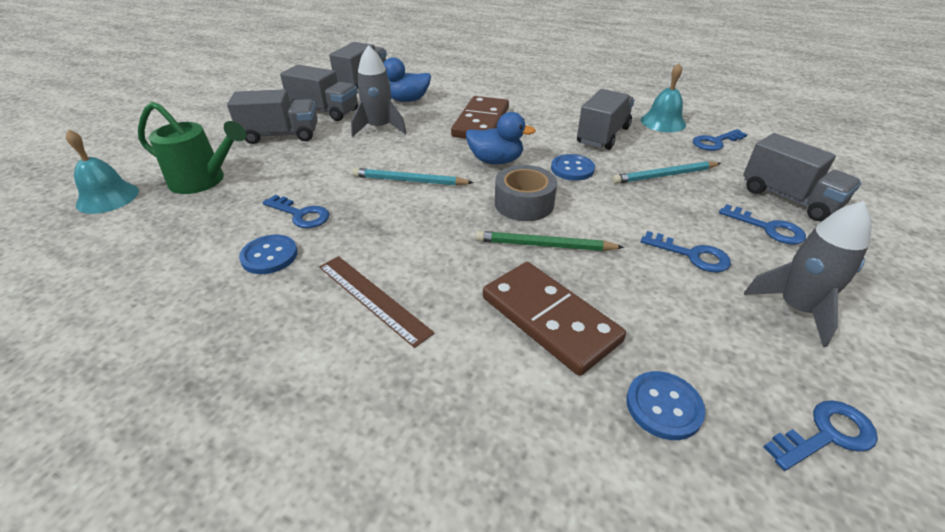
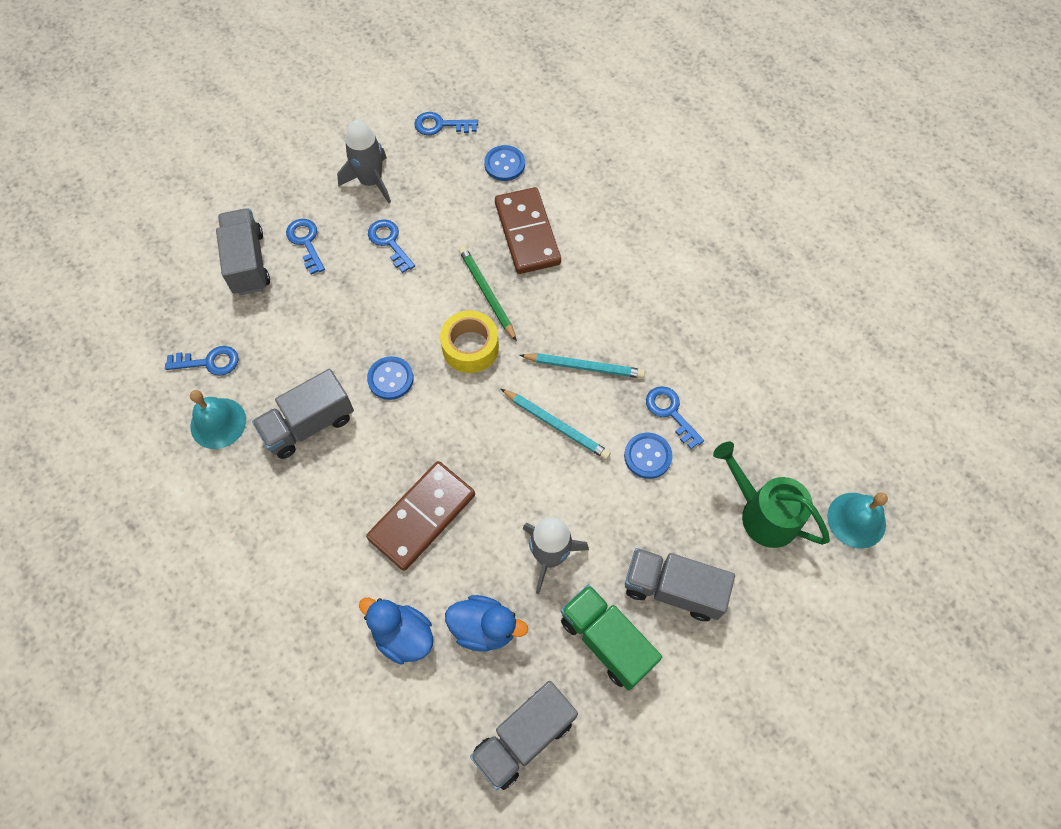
camera: 155 degrees left, 25 degrees up
(269, 256) = (702, 367): blue button -> blue button (647, 456)
(324, 111) = (607, 641): grey truck -> green truck
(373, 298) = (634, 294): brown ruler -> none
(496, 161) = (454, 424): blue duck -> blue duck (403, 635)
(524, 203) = (470, 347): grey tape -> yellow tape
(544, 245) = (487, 293): green pencil -> green pencil turned 150 degrees counterclockwise
(664, 175) = (316, 333): turquoise pencil -> turquoise pencil (584, 367)

